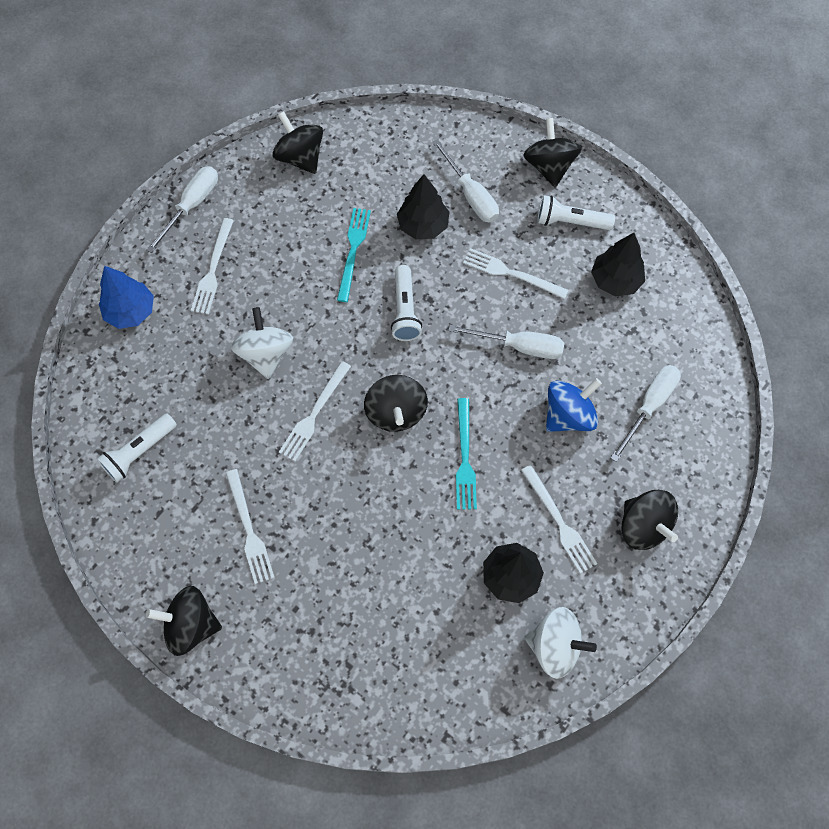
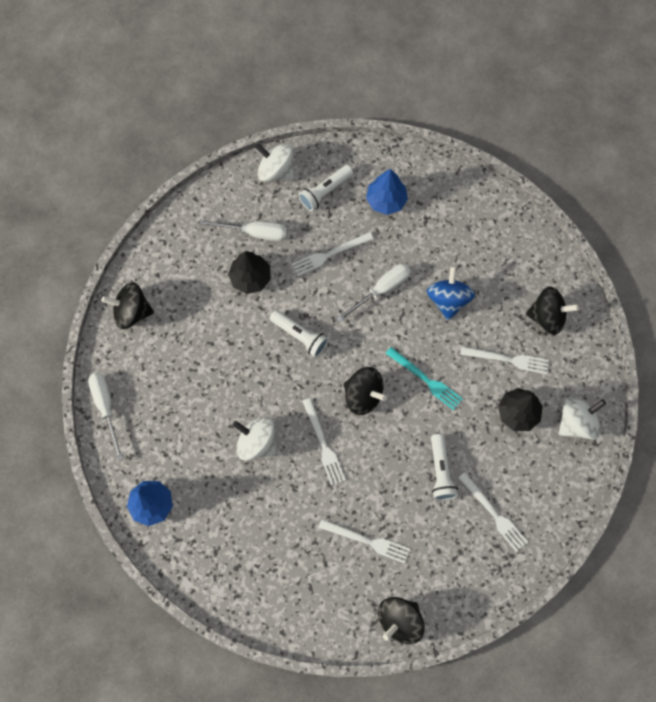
camera: 50 degrees left, 5 degrees up
(139, 452) = (259, 571): white flashlight -> white flashlight (440, 471)
(213, 269) = (167, 430): white fork -> white fork (494, 514)
(353, 251) = (231, 333): turquoise fork -> none
(549, 166) = (276, 171): black spinning top -> white spinning top
(615, 280) = (386, 200): black tree -> blue tree
(649, 406) = (480, 251): white screwdriver -> none

